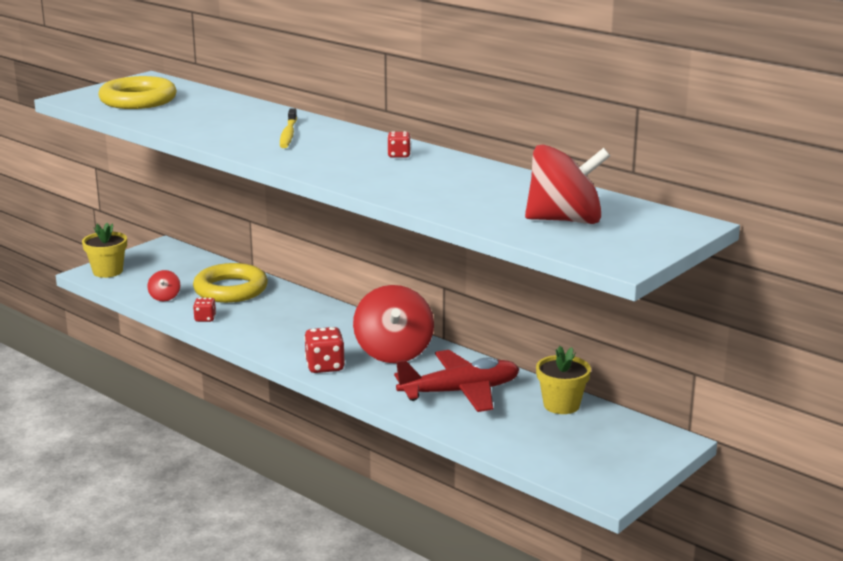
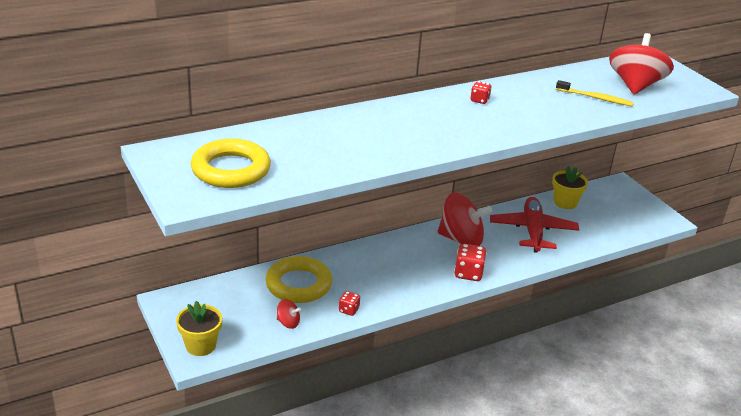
camera: 70 degrees left, 10 degrees up
(288, 134) = (397, 126): yellow toothbrush -> yellow toothbrush (595, 98)

